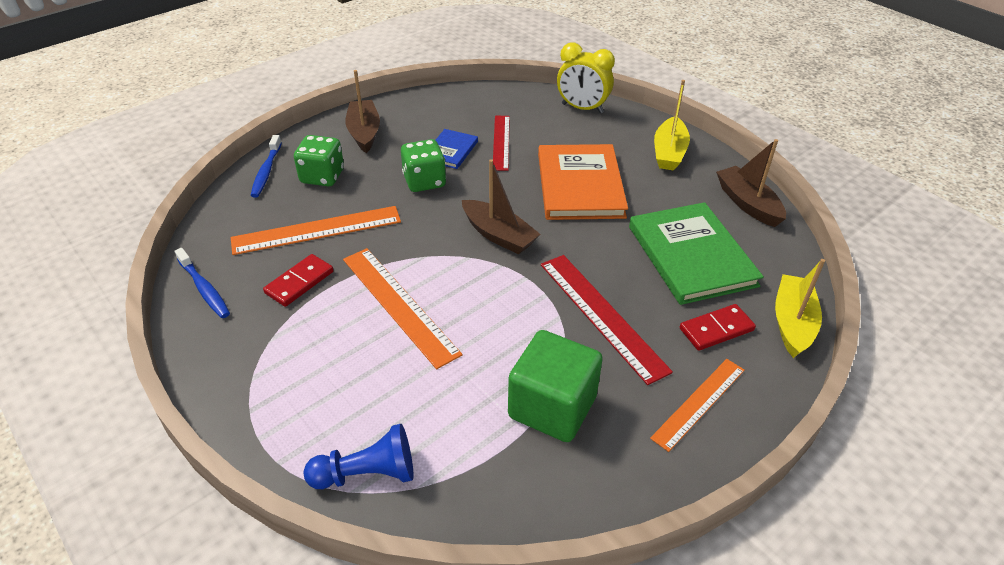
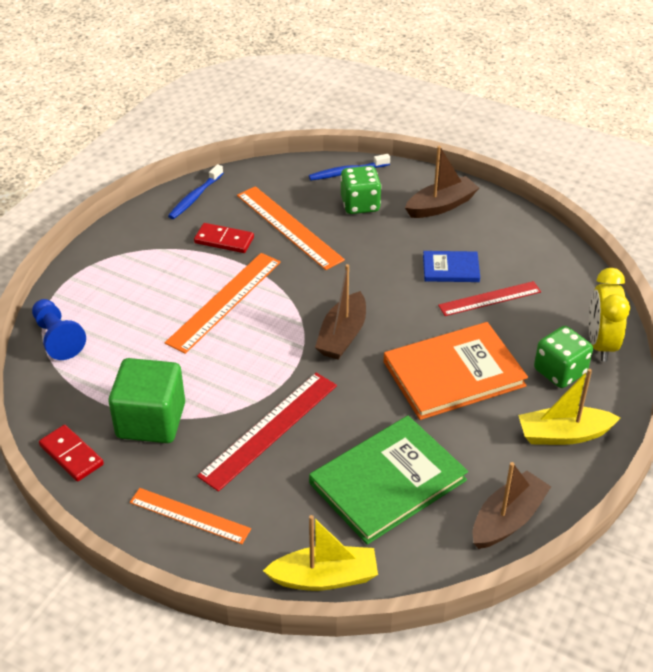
camera: 70 degrees right, 0 degrees up
(424, 181) = (392, 266): green dice -> green dice (560, 372)
(716, 329) = (288, 516): red domino -> red domino (71, 455)

